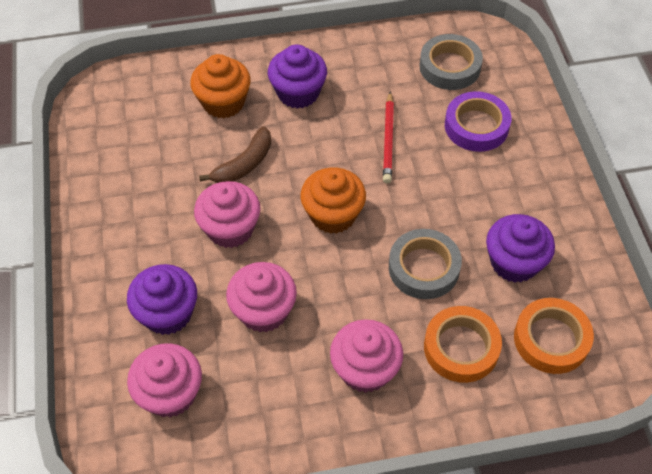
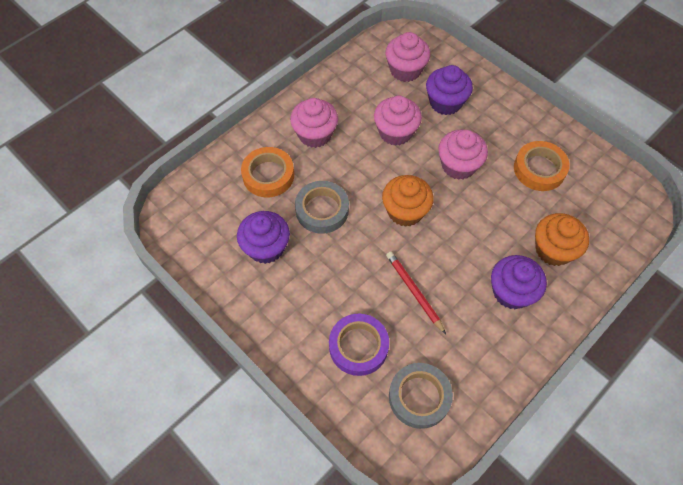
camera: 145 degrees right, 5 degrees up
(244, 164) = (492, 212): brown banana -> none
(551, 339) = (216, 210): orange tape -> orange tape (539, 169)

